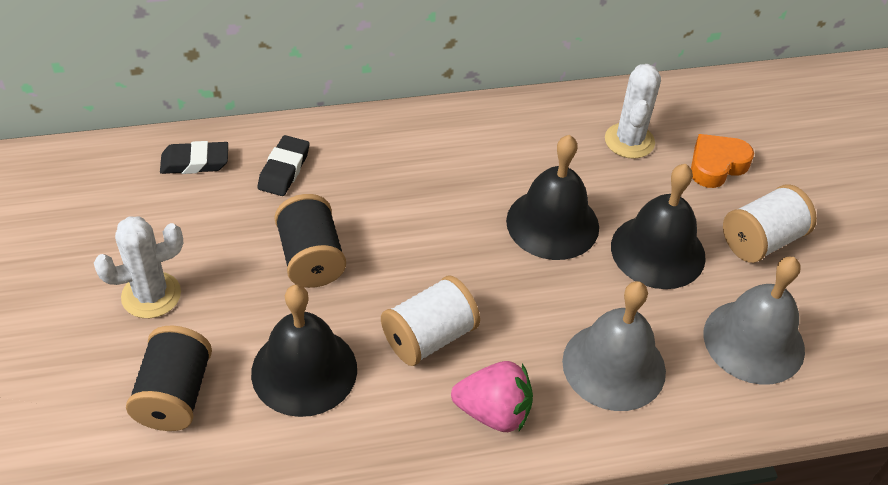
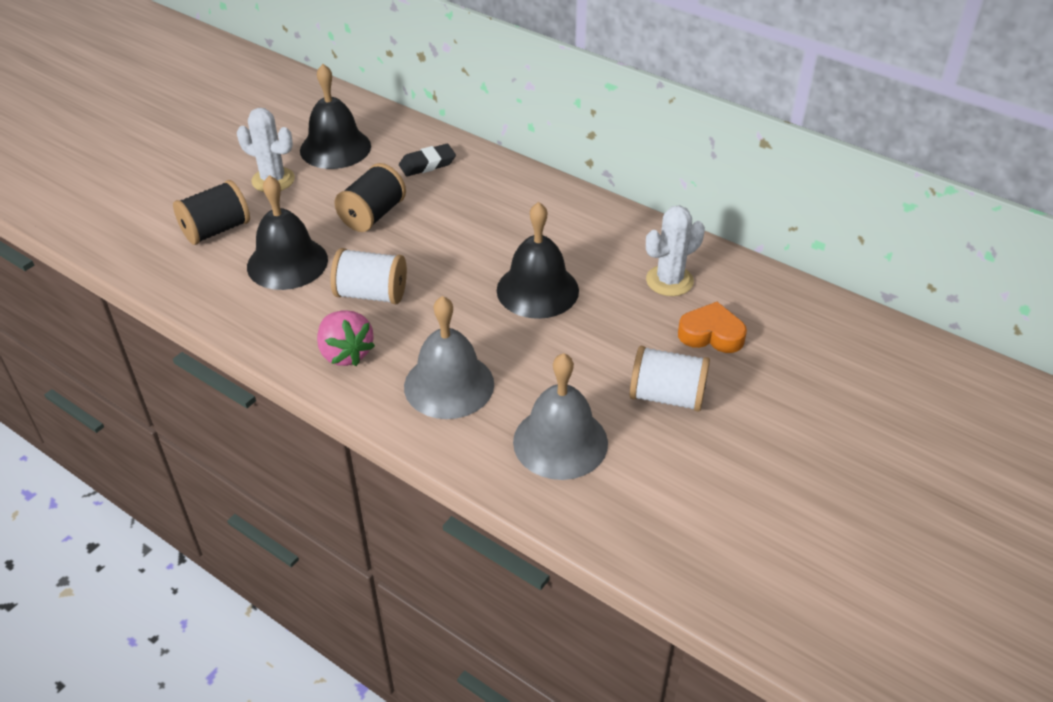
camera: 50 degrees right, 5 degrees down
(195, 162) = (388, 133): black eraser -> none
(658, 251) = (581, 350): black bell -> black bell (335, 148)

